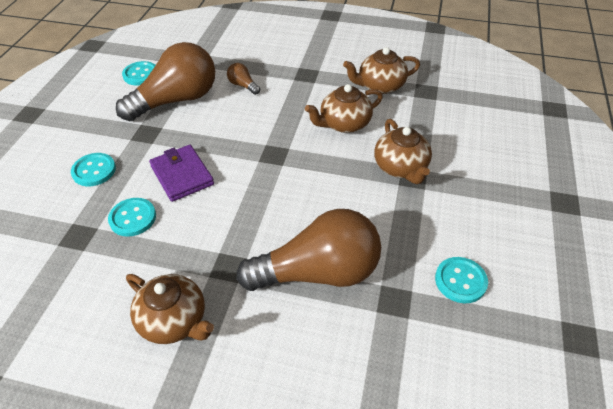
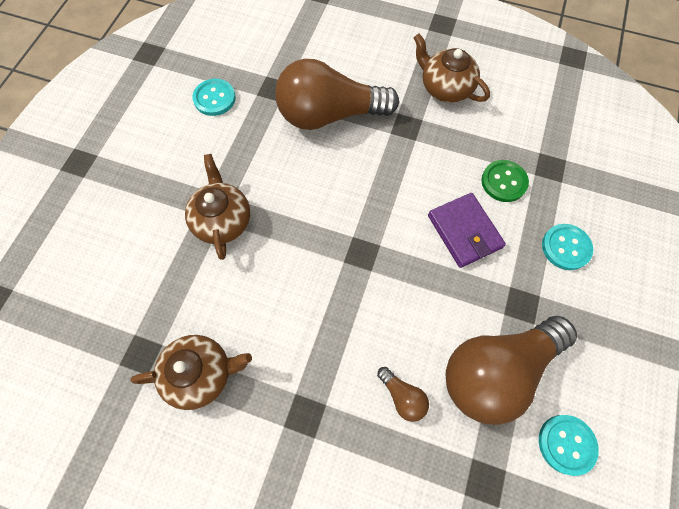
camera: 175 degrees left, 20 degrees up
(133, 218) = (504, 182): turquoise button -> green button
(344, 124) = (270, 297): brown teapot -> none

